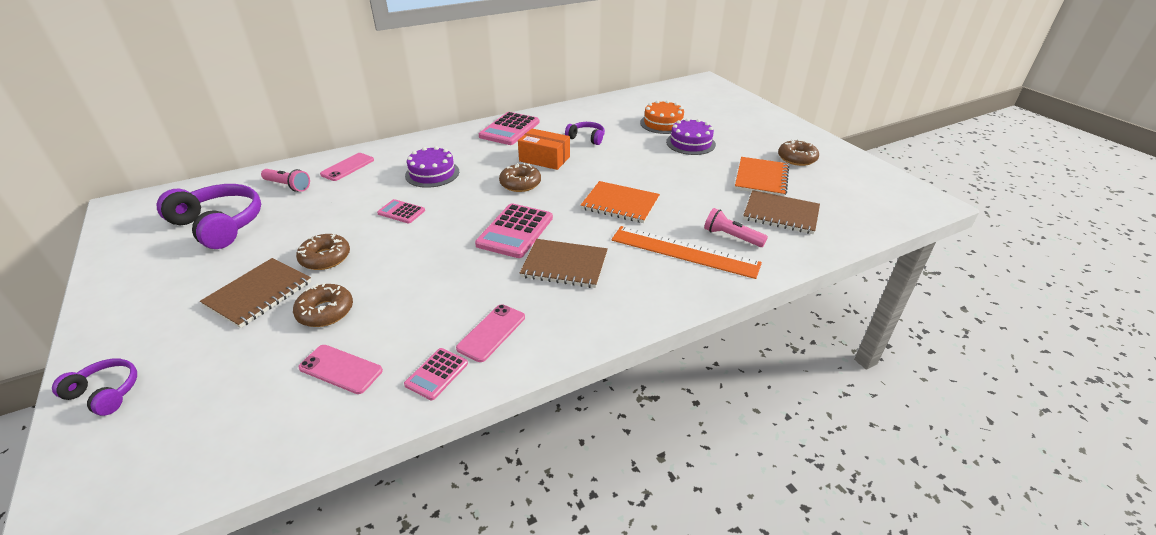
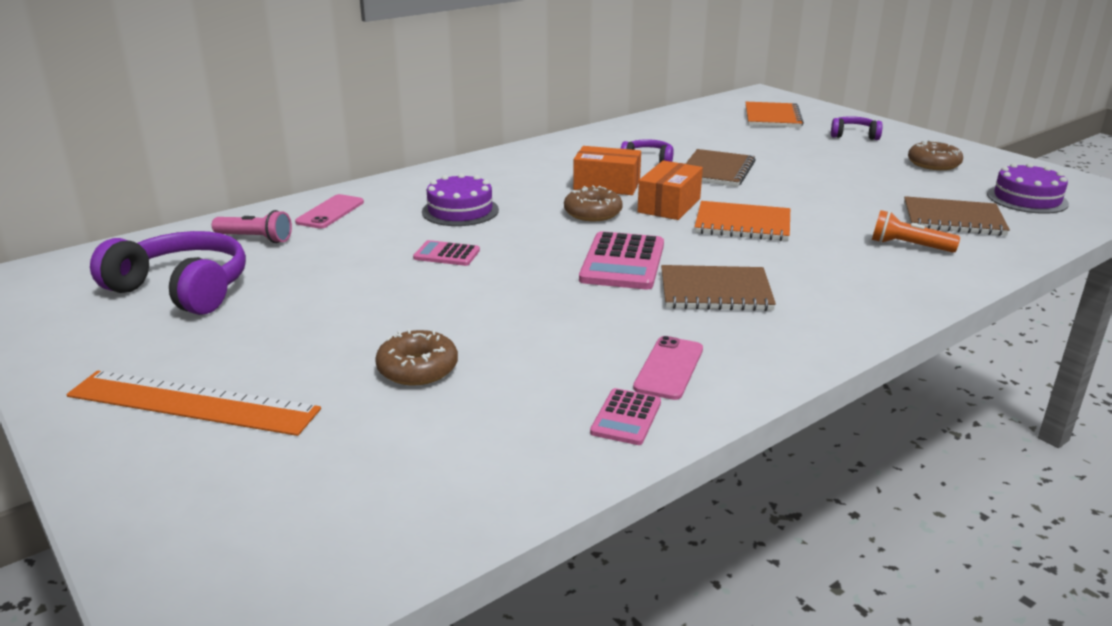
camera: 10 degrees left, 10 degrees down
(105, 393) = (148, 489): purple headphones -> purple headphones (854, 135)
(259, 294) = (302, 358): brown notebook -> brown notebook (716, 170)
(325, 258) = (373, 312): brown donut -> none
(340, 369) = (487, 426): pink phone -> none
(510, 129) = (535, 157): pink calculator -> none
(578, 181) = (669, 205): none -> orange box
(663, 123) = (738, 139): orange cake -> none
(684, 252) = (860, 265): orange ruler -> orange ruler (192, 403)
(690, 143) = (789, 157): purple cake -> purple cake (1027, 199)
(731, 237) = (909, 246): pink flashlight -> orange flashlight
(761, 178) = (904, 186): orange notebook -> orange notebook (772, 117)

